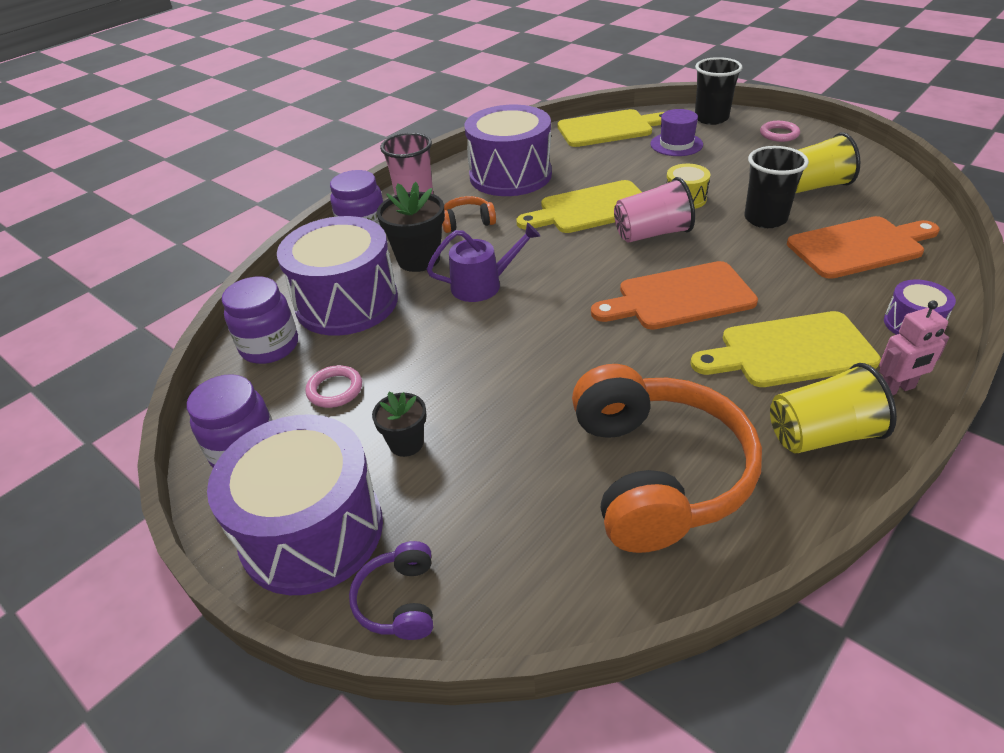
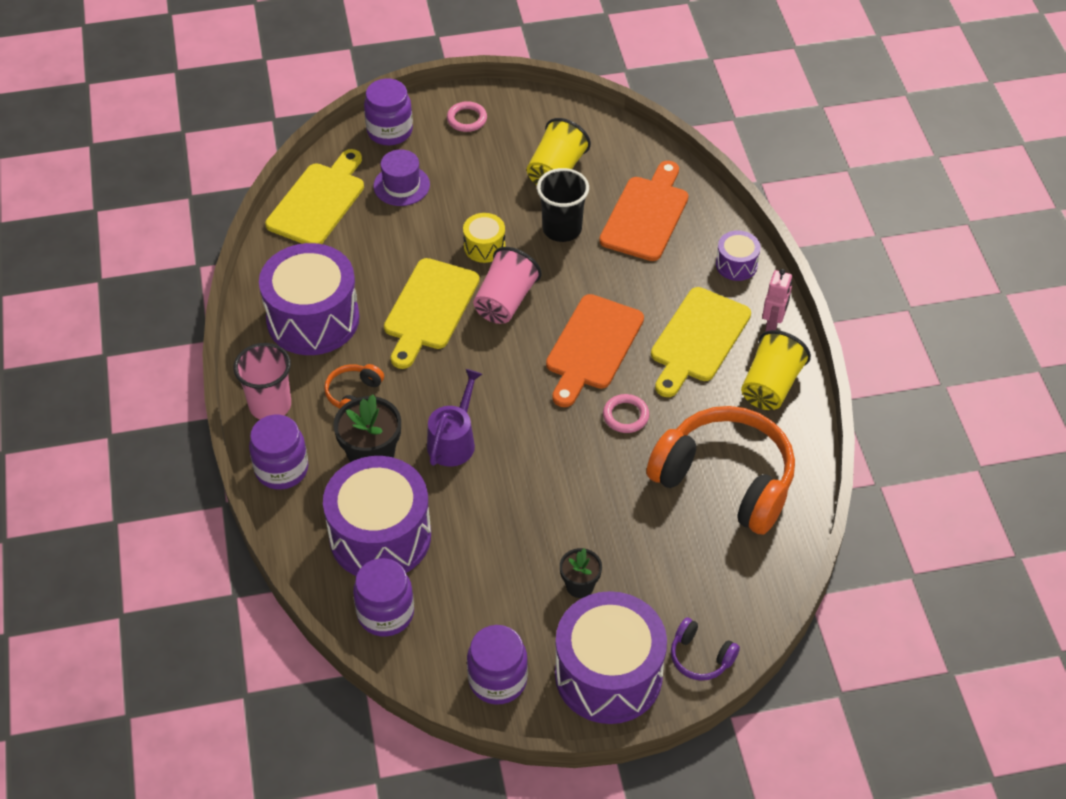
camera: 55 degrees left, 10 degrees up
(335, 390) = (483, 597): pink ring -> pink ring (625, 416)
(711, 118) = (390, 131): black cup -> purple jar

